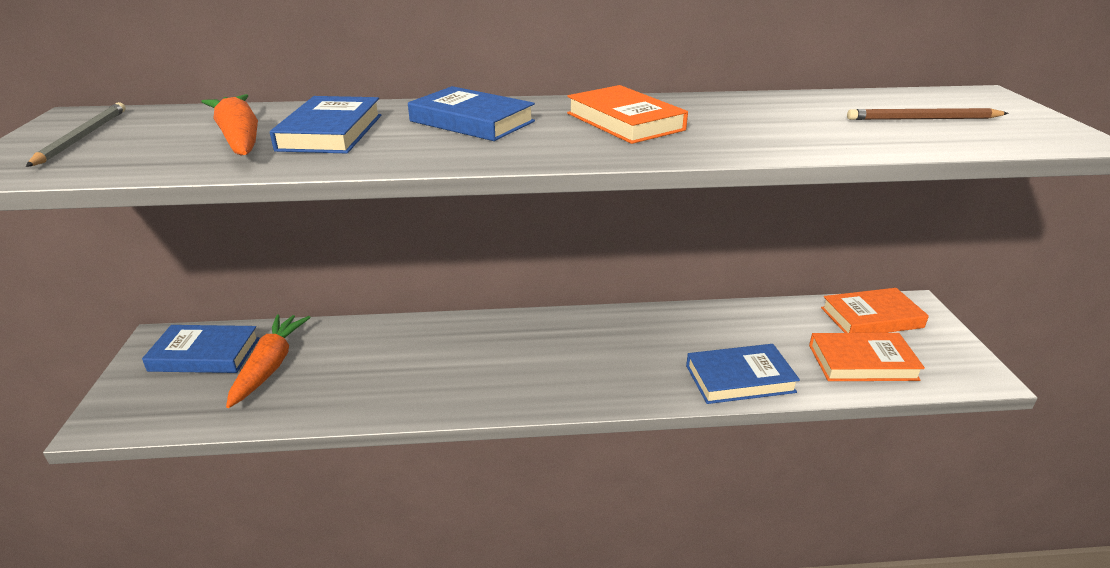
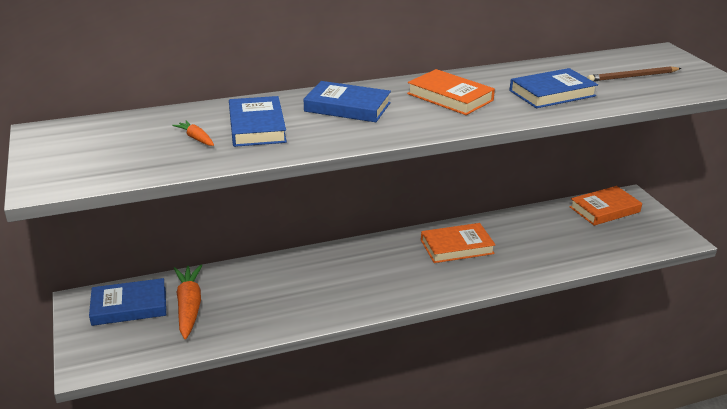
camera: 15 degrees left, 0 degrees up
(82, 137) = (75, 149): grey pencil -> none
(239, 138) = (196, 138): orange carrot -> orange carrot, size x0.49
(739, 378) = (532, 264): blue book -> blue book (552, 93)
(862, 362) = (607, 241): orange book -> orange book (457, 247)

